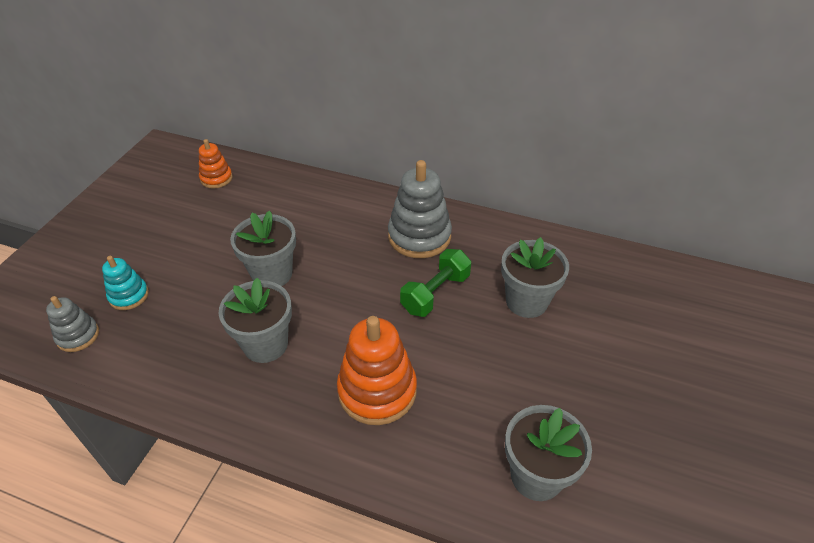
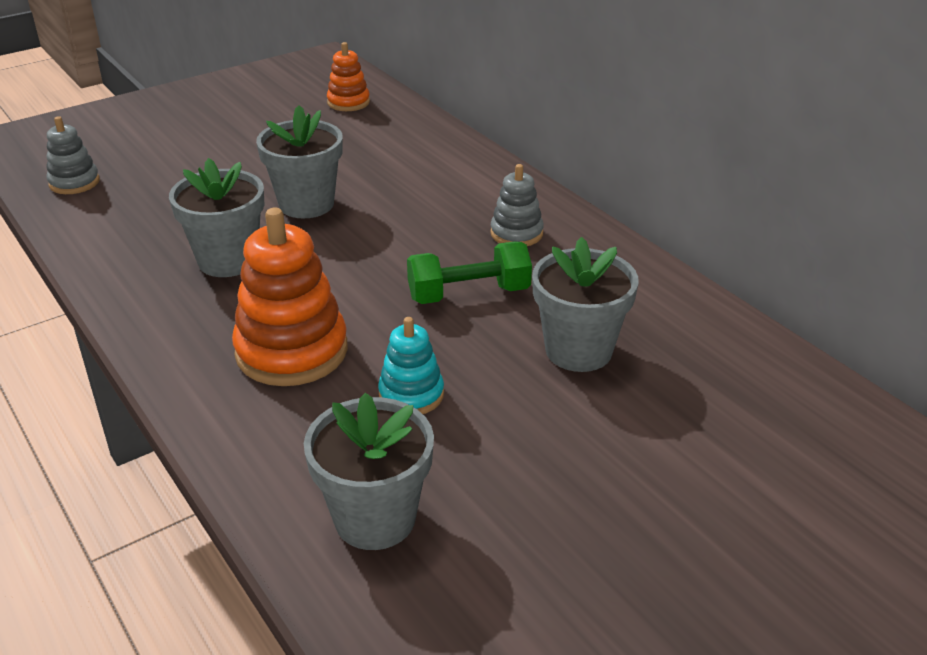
camera: 35 degrees right, 10 degrees down
(129, 295) = (152, 169): turquoise stacking toy -> turquoise stacking toy (411, 395)
(419, 236) = (516, 233): grey stacking toy -> grey stacking toy, size x0.55

